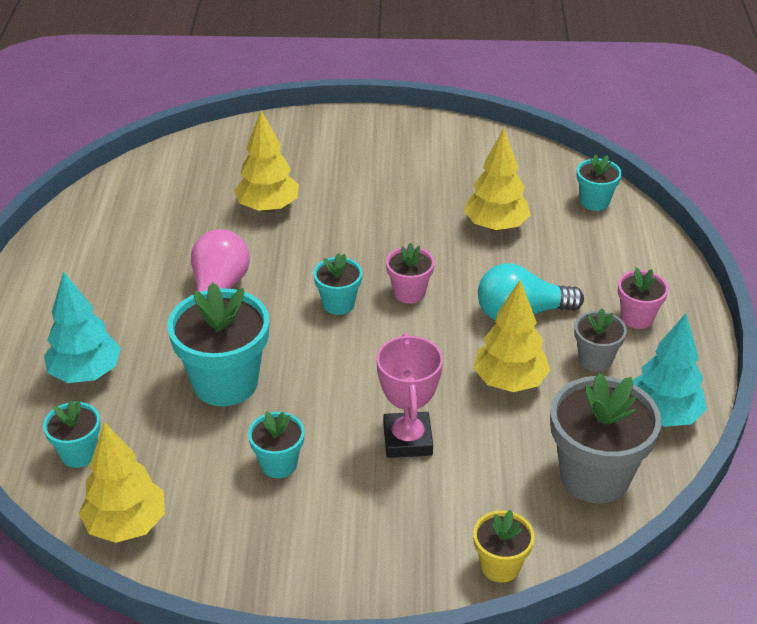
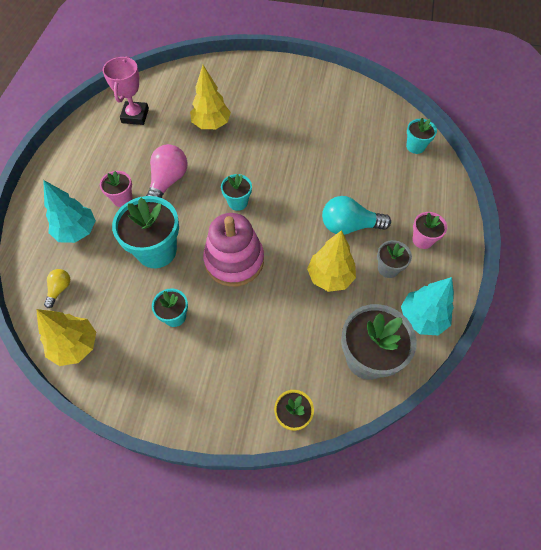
camera: 10 degrees right, 20 degrees up
(79, 454) = (59, 289): turquoise flower pot -> yellow light bulb
(354, 380) = (234, 260): none -> pink stacking toy
(407, 440) = (257, 311): pink trophy -> pink trophy (135, 116)
(409, 293) = (283, 200): pink flower pot -> pink flower pot (122, 199)
(495, 226) = (348, 157): yellow tree -> none

